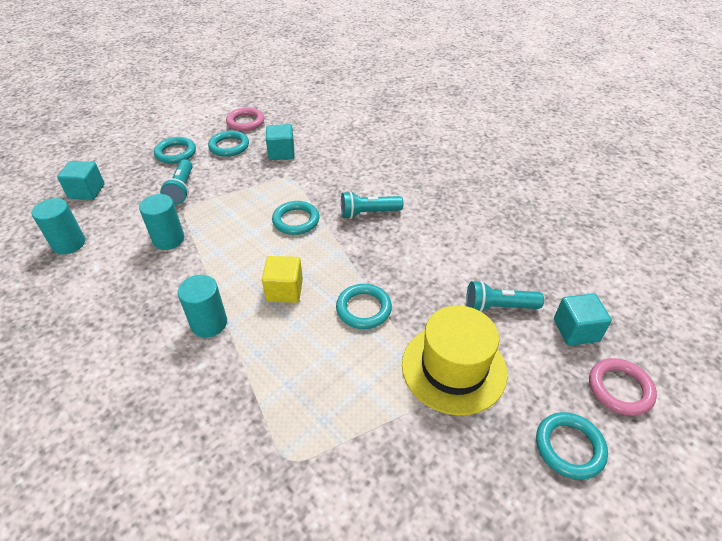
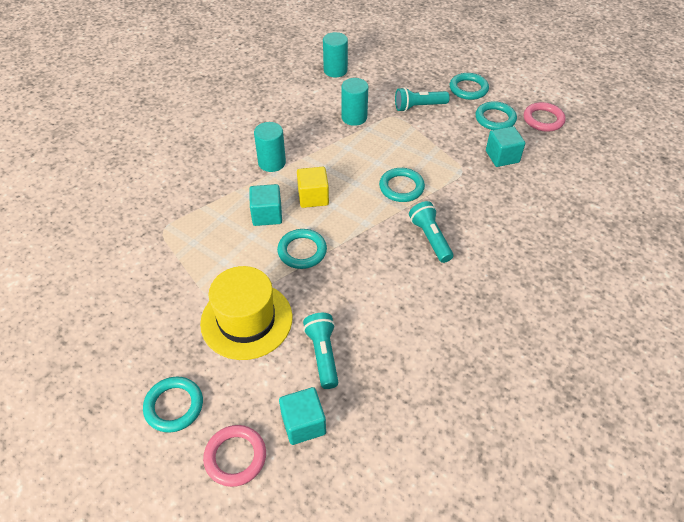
camera: 80 degrees right, 5 degrees up
(87, 191) = (396, 58): turquoise cube -> turquoise cube (267, 215)

